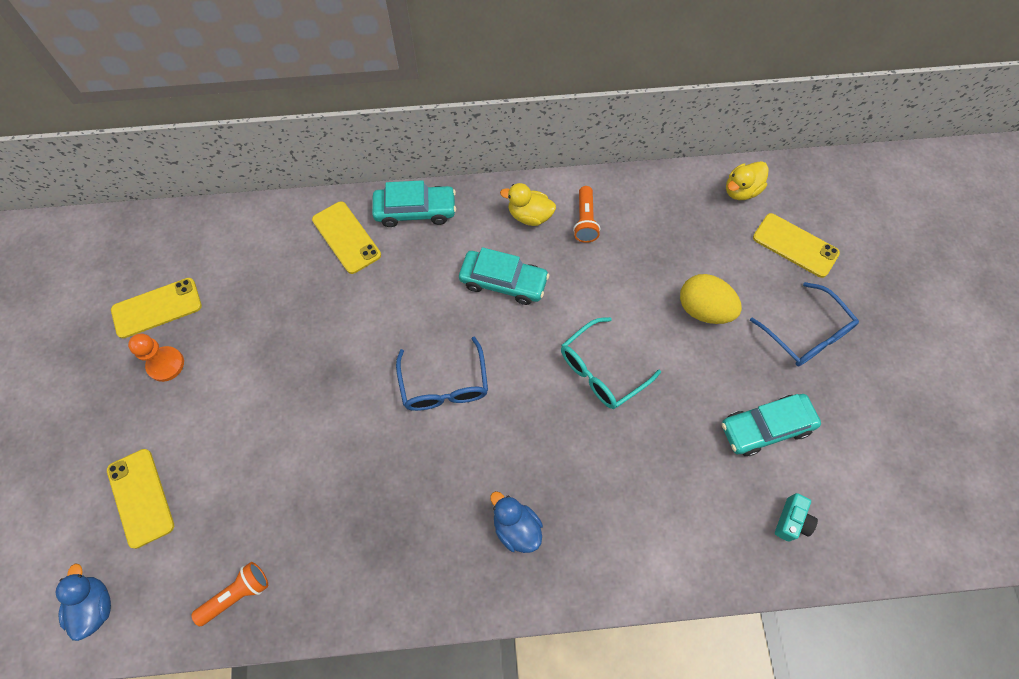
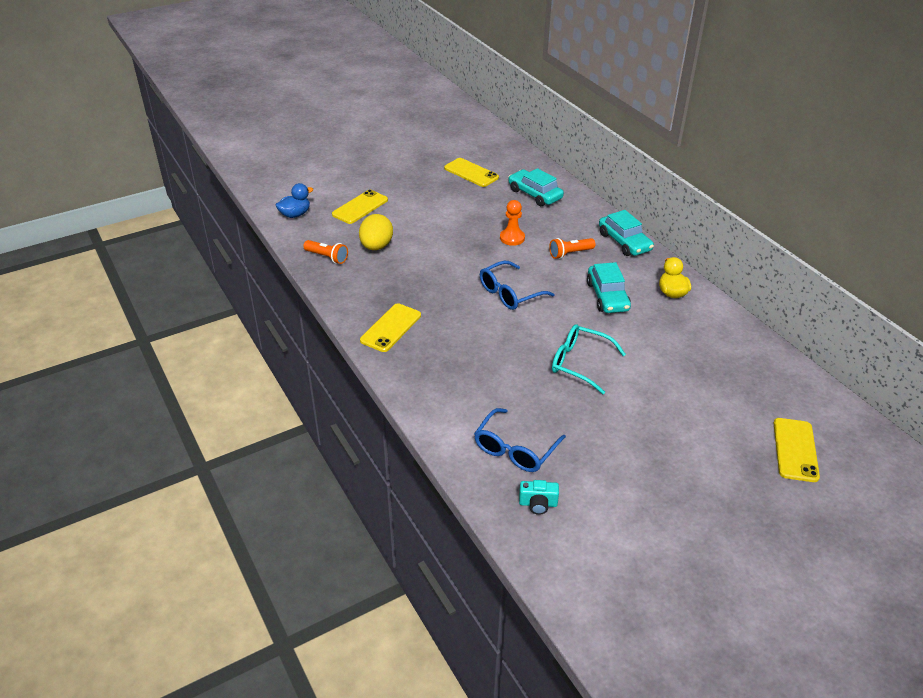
camera: 65 degrees right, 25 degrees down
(166, 364) = (440, 188): orange pawn -> orange pawn (512, 238)
(346, 237) = (577, 221): yellow phone -> yellow phone (391, 328)
(516, 528) = (435, 354): blue duck -> none
(585, 221) = (695, 321): orange flashlight -> orange flashlight (570, 253)
(704, 310) = (679, 406): yellow egg -> yellow egg (376, 246)
(741, 190) = (815, 402): yellow duck -> none
(765, 427) = (606, 469): turquoise car -> turquoise car (535, 194)
(807, 334) = (714, 477): blue glasses -> blue glasses (515, 449)

